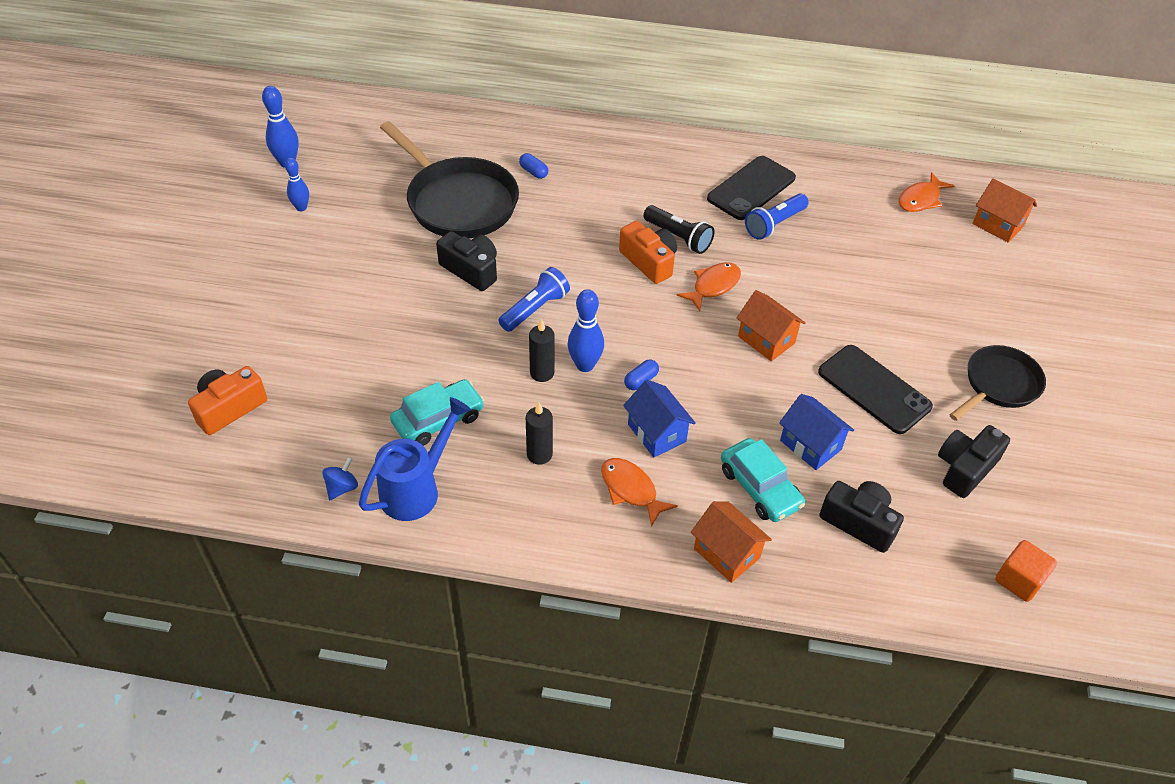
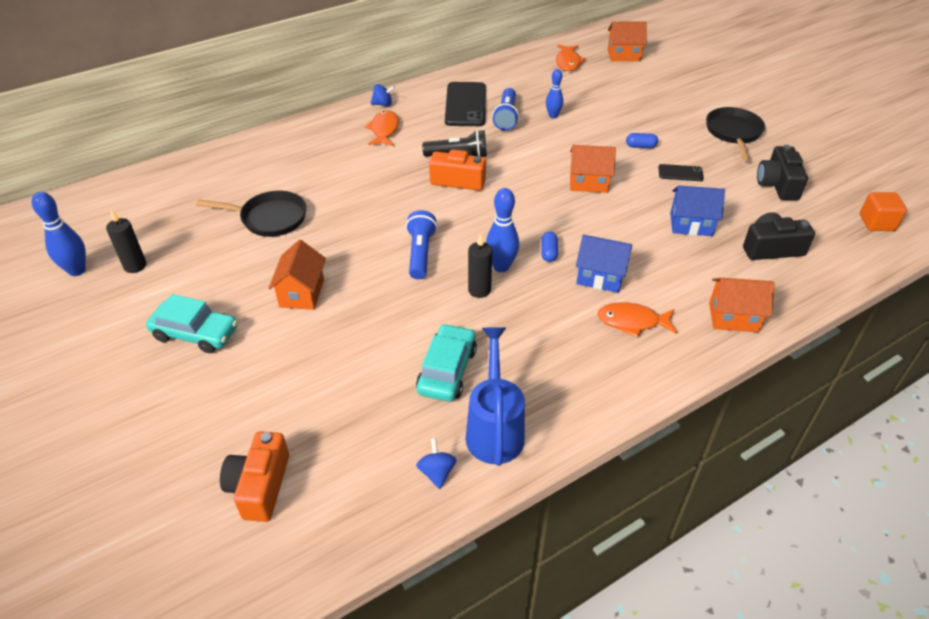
camera: 40 degrees left, 5 degrees down
(301, 208) = (134, 295): blue bowling pin -> blue bowling pin (553, 116)
(410, 283) = (302, 293): none -> orange house
(458, 202) = (270, 218): black pan -> black pan, size x0.61
(471, 270) = (339, 256): black camera -> none
(533, 172) = (304, 169): blue capsule -> blue capsule (640, 146)
(539, 454) = (547, 342): black candle -> black candle (135, 266)
(674, 144) = (383, 104): none -> blue spinning top
(713, 286) = (517, 171): orange fish -> orange fish (384, 130)
(760, 487) = (698, 267): turquoise car -> turquoise car (195, 333)
(874, 389) = (680, 173): black phone -> black phone, size x0.50

